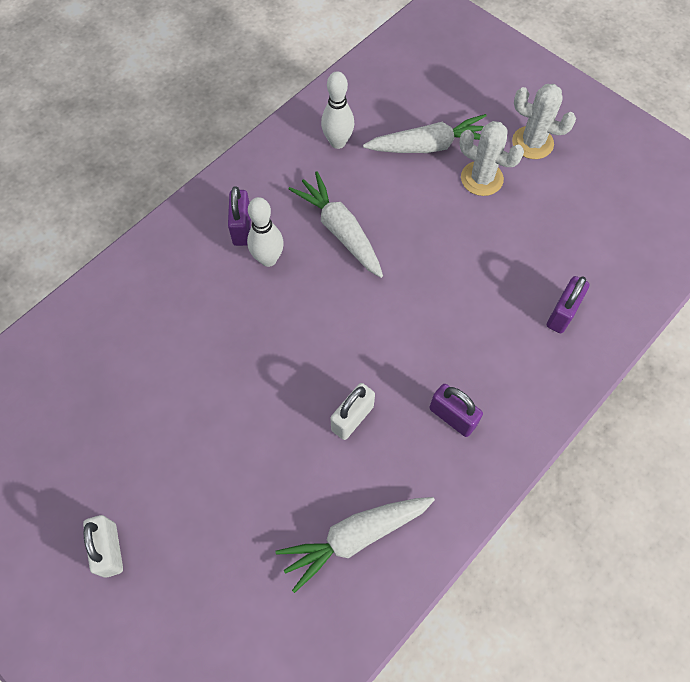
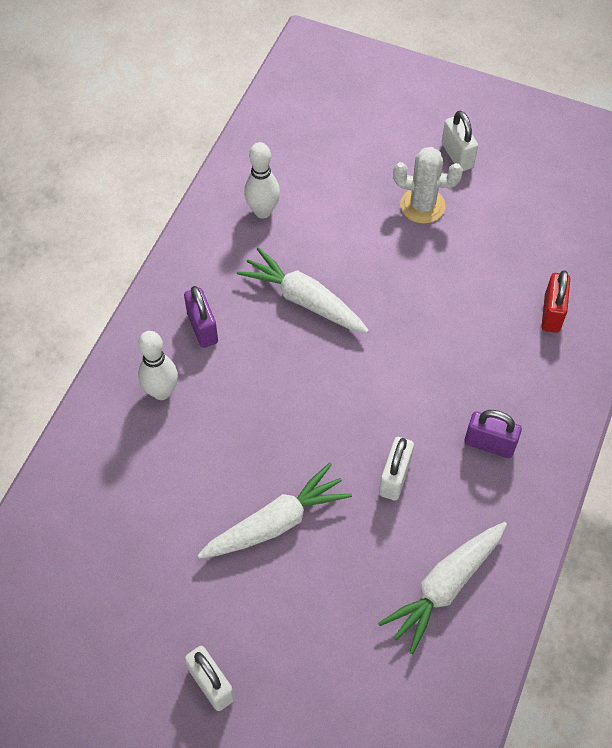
camera: 20 degrees left, 5 degrees down
(268, 259) = (243, 351): white bowling pin -> white bowling pin (161, 392)
(430, 146) = (358, 188): white carrot -> white carrot (276, 522)
(532, 143) = (457, 155): white cactus -> white padlock
(562, 313) = (551, 313): purple padlock -> red padlock

